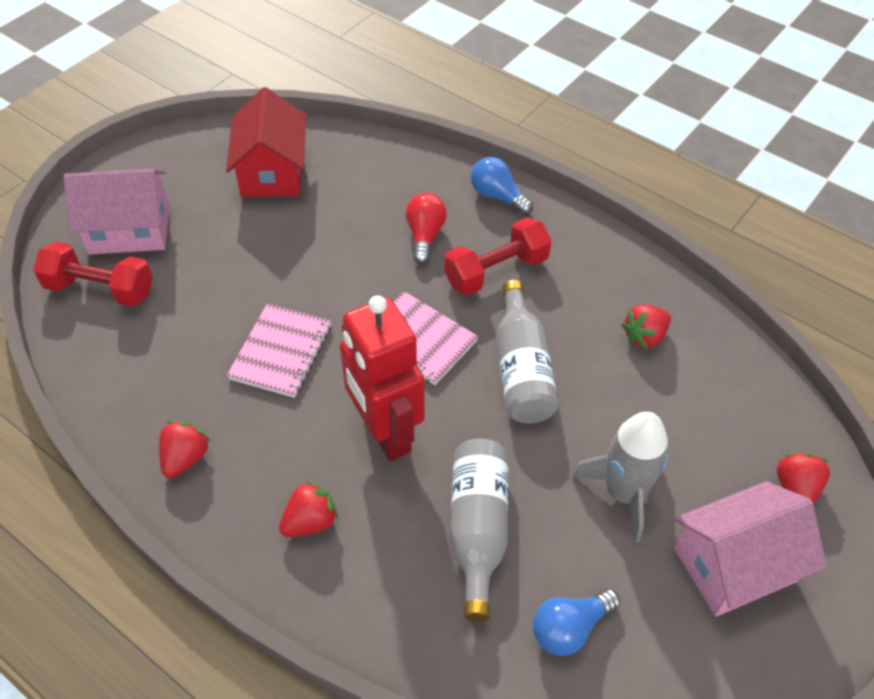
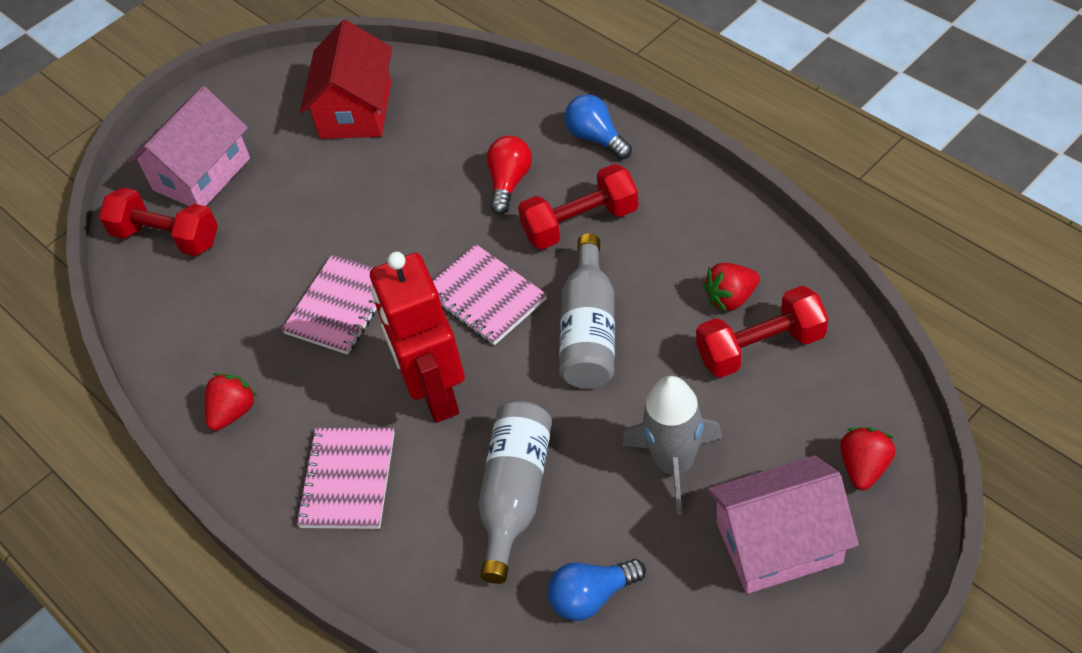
camera: 15 degrees right, 0 degrees up
(129, 230) = (202, 174): pink house -> pink house turned 60 degrees counterclockwise
(310, 521) = (348, 480): red strawberry -> pink notebook
(680, 380) = (760, 347): none -> red dumbbell

